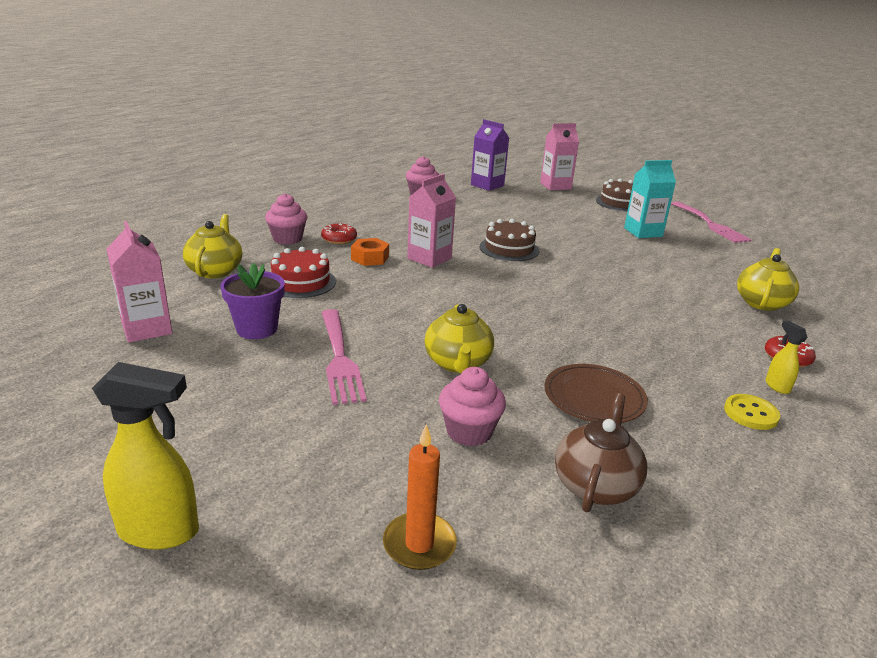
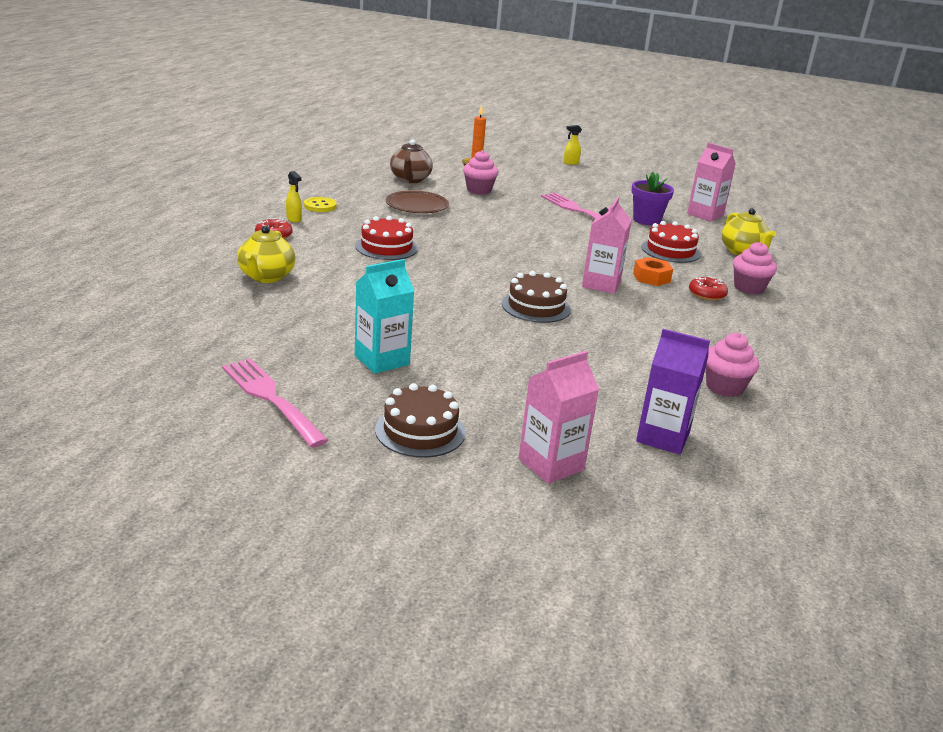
camera: 160 degrees right, 0 degrees up
(160, 531) = (570, 163): yellow spray bottle -> yellow spray bottle, size x0.51
(458, 363) = (507, 214): yellow teapot -> none
(642, 324) = (386, 247): none -> red cake

